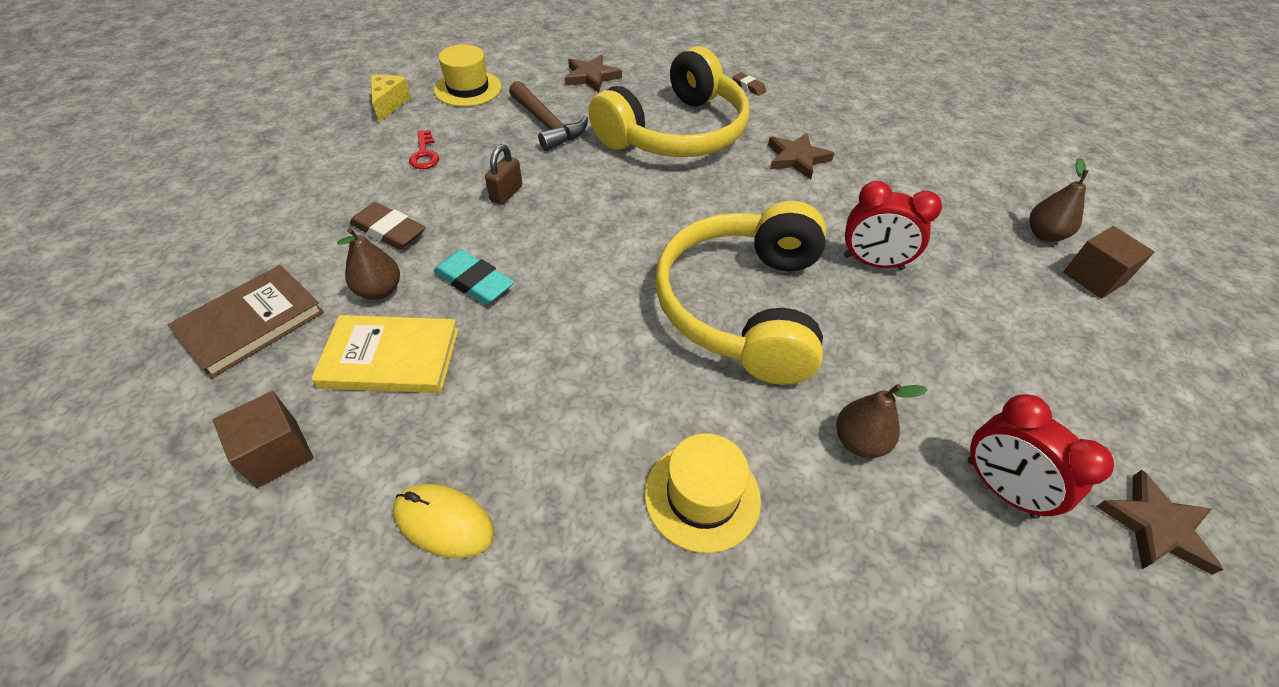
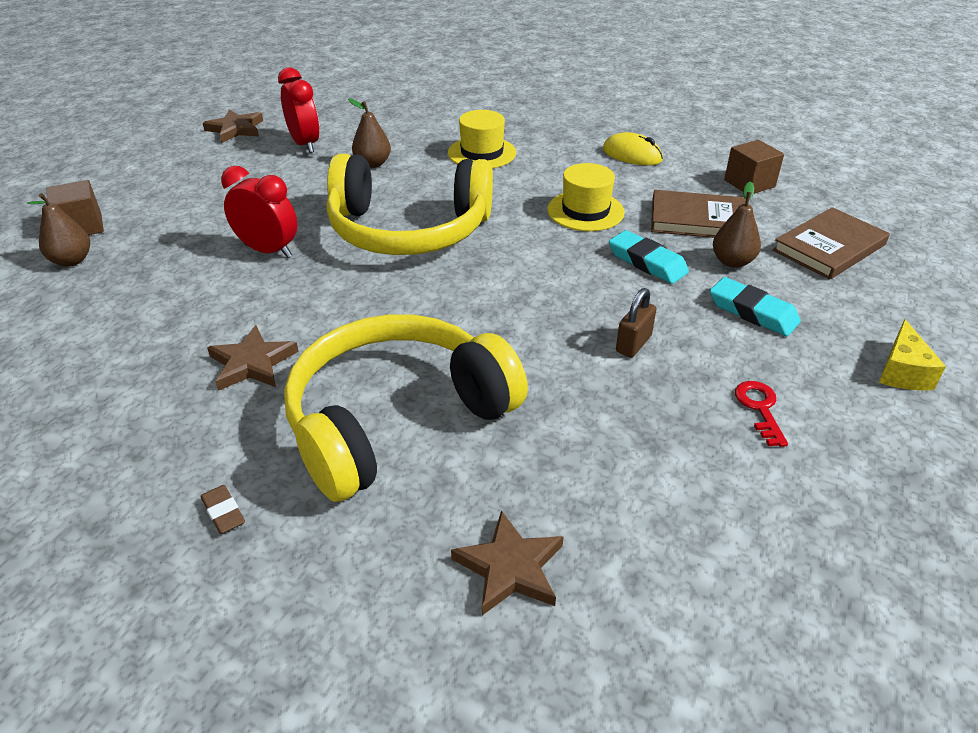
camera: 170 degrees left, 10 degrees down
(389, 104) = (870, 519): yellow cheese -> yellow cheese (902, 372)
(389, 231) = (752, 312): brown eraser -> turquoise eraser
(390, 358) = (698, 220): yellow book -> brown book
(468, 89) = (745, 550): yellow hat -> yellow hat (585, 211)
(547, 124) = (590, 450): brown hammer -> none
(744, 306) = (408, 229): yellow headphones -> yellow headphones turned 75 degrees clockwise

